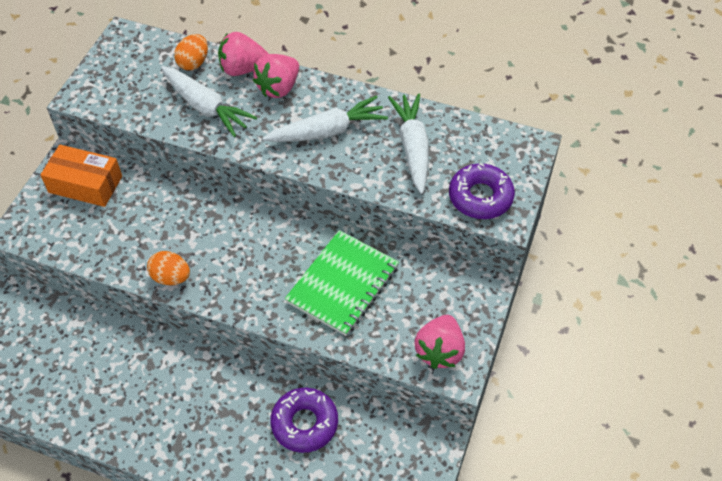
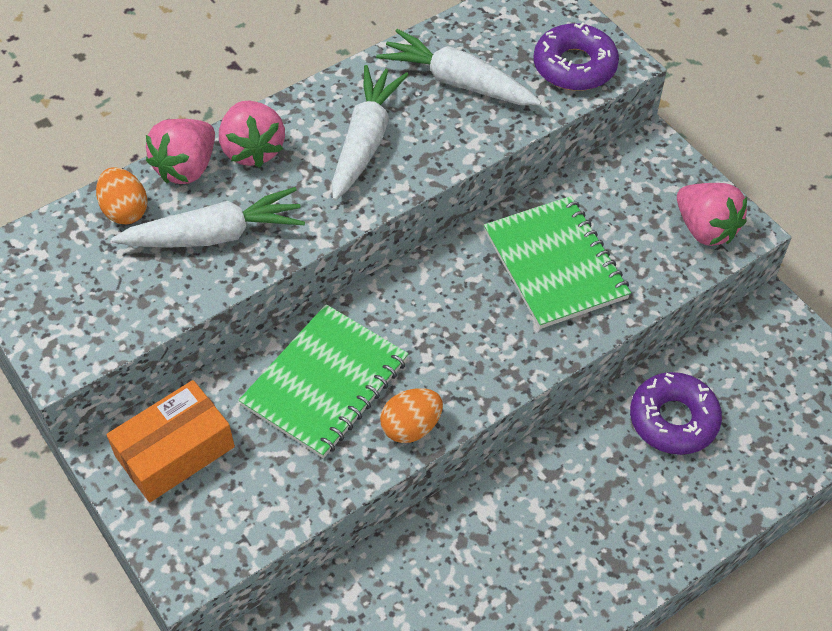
camera: 55 degrees left, 0 degrees up
(173, 222) = (325, 383): none -> green notebook

